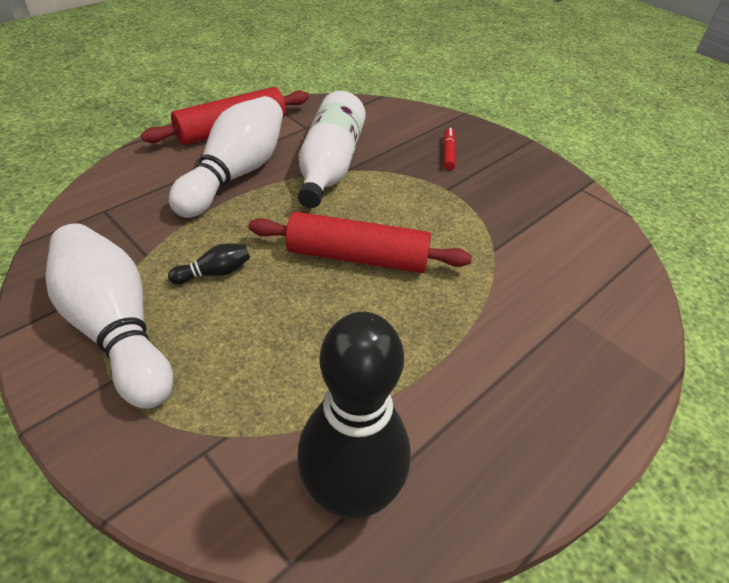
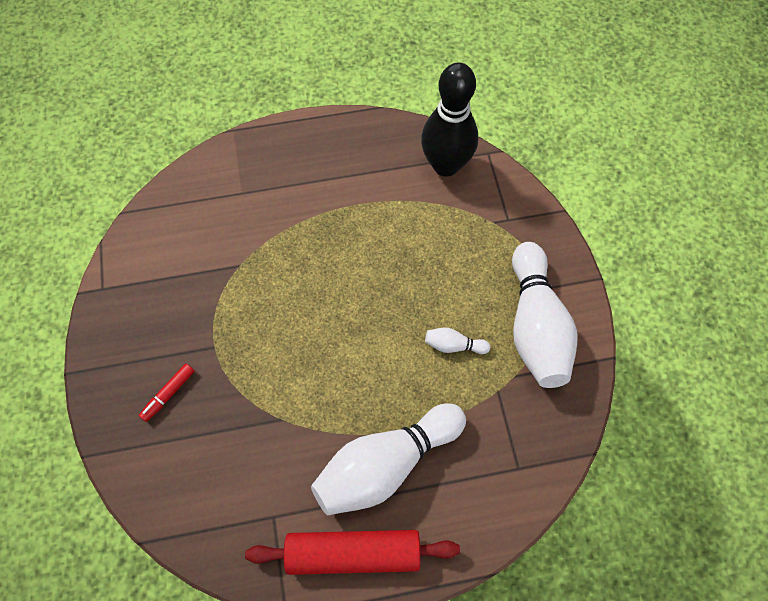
camera: 145 degrees left, 20 degrees up
(214, 273) = (454, 345): black bowling pin -> white bowling pin
(330, 166) = (292, 433): white bottle -> none
(357, 257) = (343, 308): red rolling pin -> none

